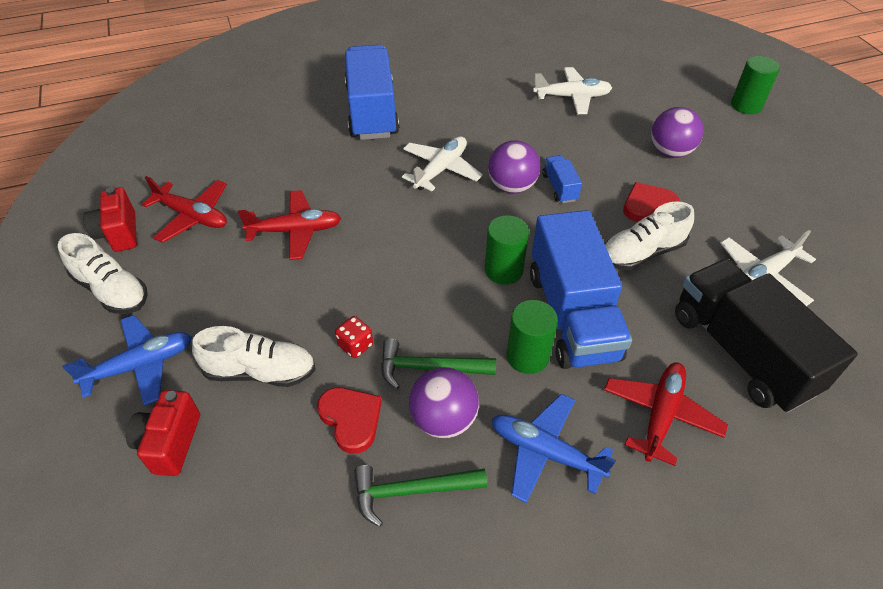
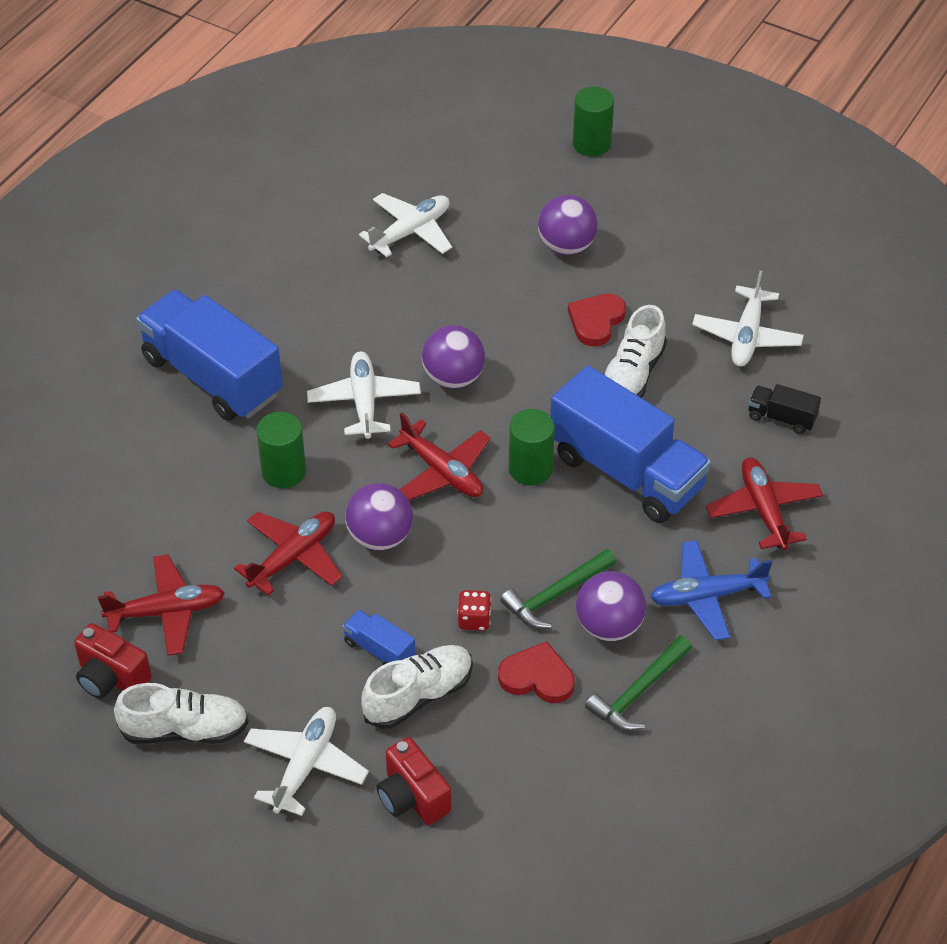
camera: 40 degrees left, 0 degrees up
(141, 365) = (305, 765): blue plane -> white plane
(359, 252) = (380, 537): none -> purple ball
(443, 237) = (442, 471): none -> red plane
(527, 356) = (624, 532): green cylinder -> green cylinder (284, 471)
(559, 187) = (499, 351): blue truck -> blue truck (379, 650)
(741, 352) = (781, 418): black truck -> black truck, size x0.43

